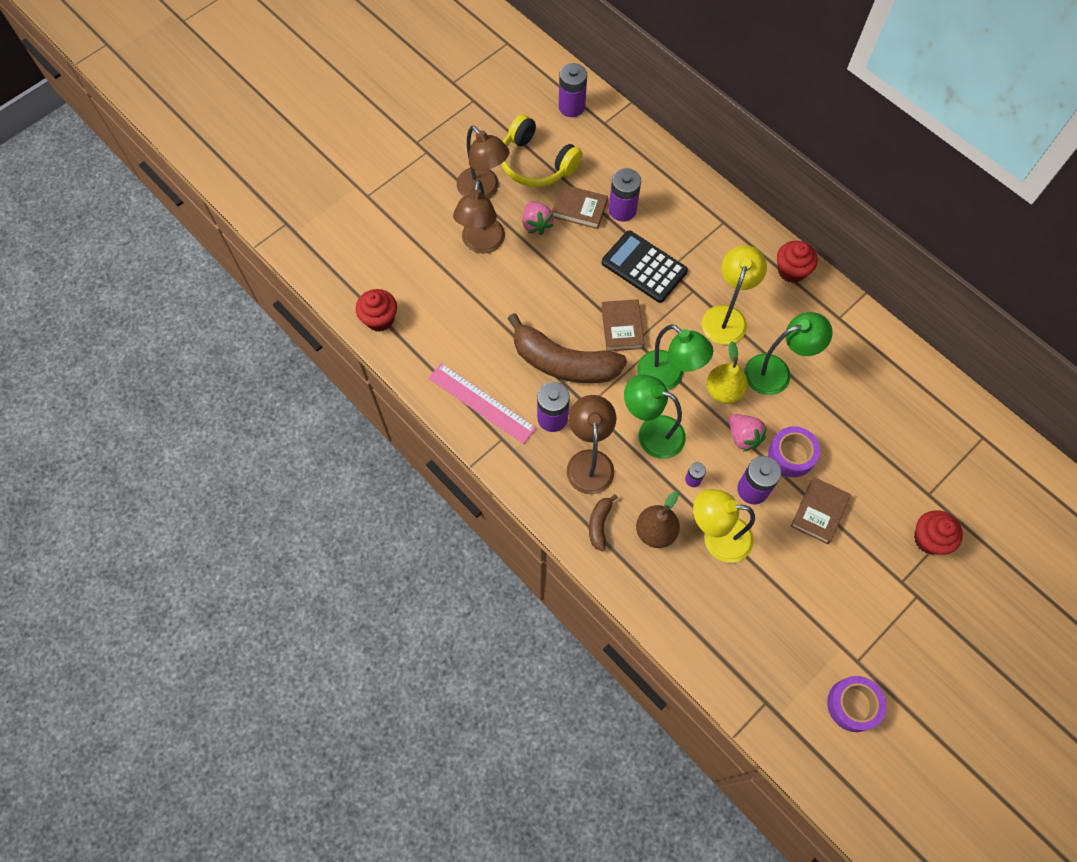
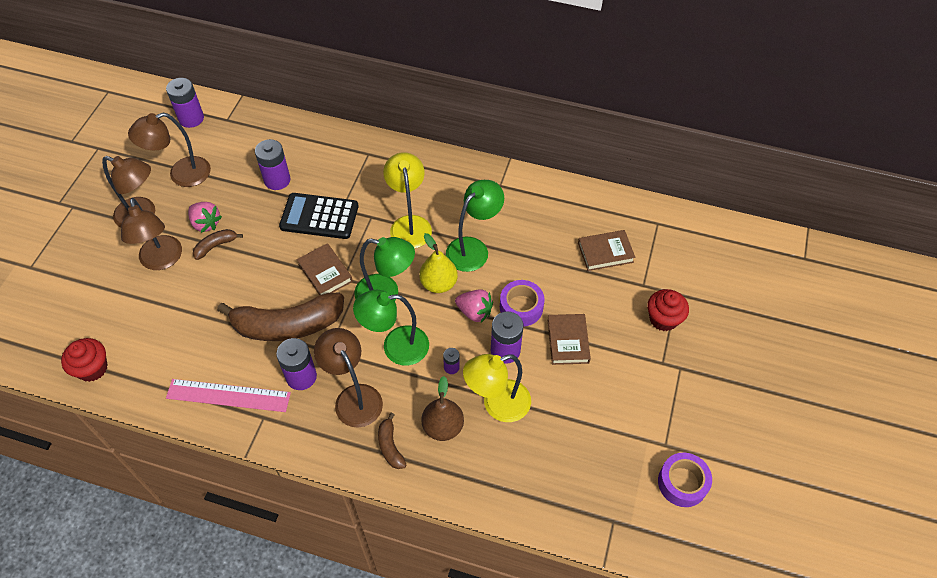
camera: 30 degrees left, 10 degrees down
(535, 252) = (215, 246): none -> brown banana
(536, 163) = (181, 175): yellow headphones -> brown lamp
(579, 209) = (238, 195): brown book -> brown book (605, 252)
(791, 271) = (443, 167): red cupcake -> none

